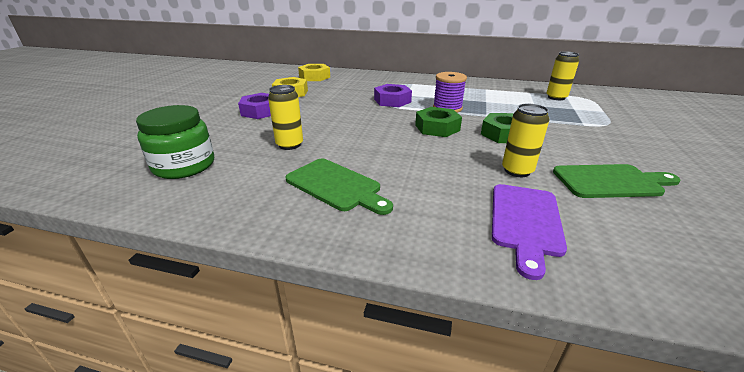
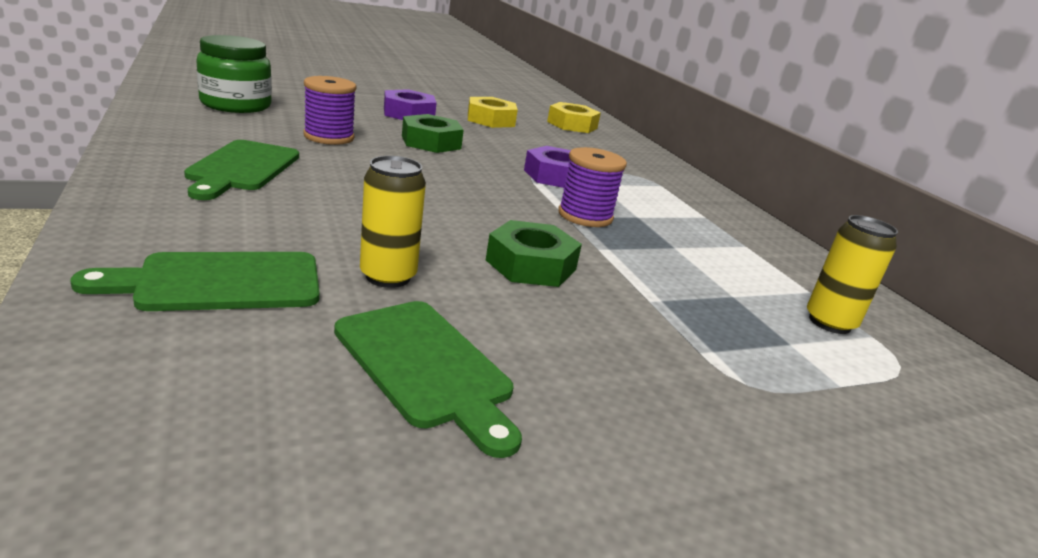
camera: 50 degrees right, 5 degrees down
(289, 145) = (329, 137): yellow can -> purple spool
(437, 128) = (489, 212): green nut -> green nut (431, 142)
(525, 222) = (219, 282): purple cutting board -> green cutting board

